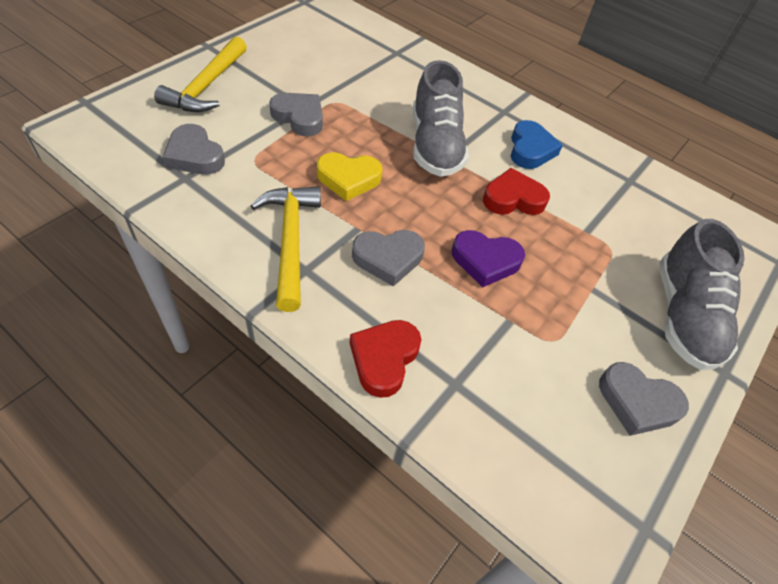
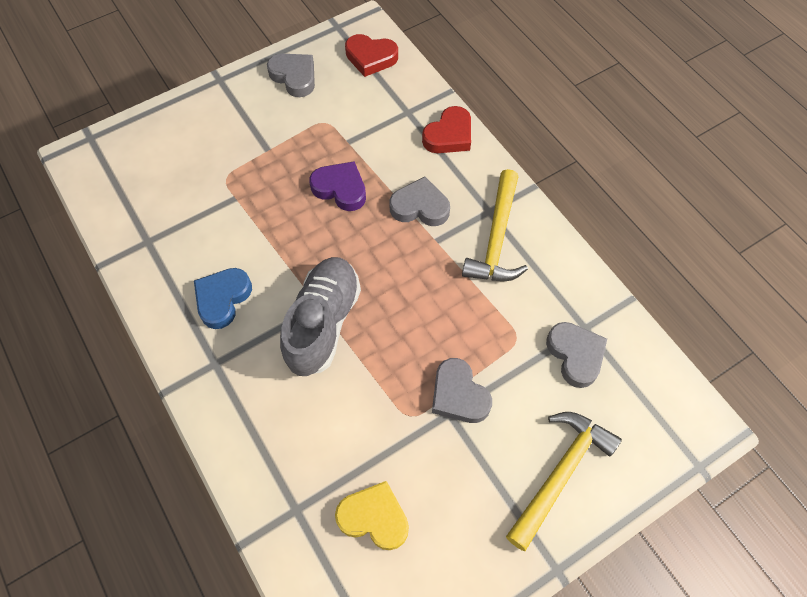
camera: 155 degrees left, 10 degrees up
(348, 179) = (428, 296): yellow heart -> yellow heart (374, 517)
(513, 198) = (280, 243): red heart -> red heart (371, 58)
(683, 316) = (214, 117): grey shoe -> none

